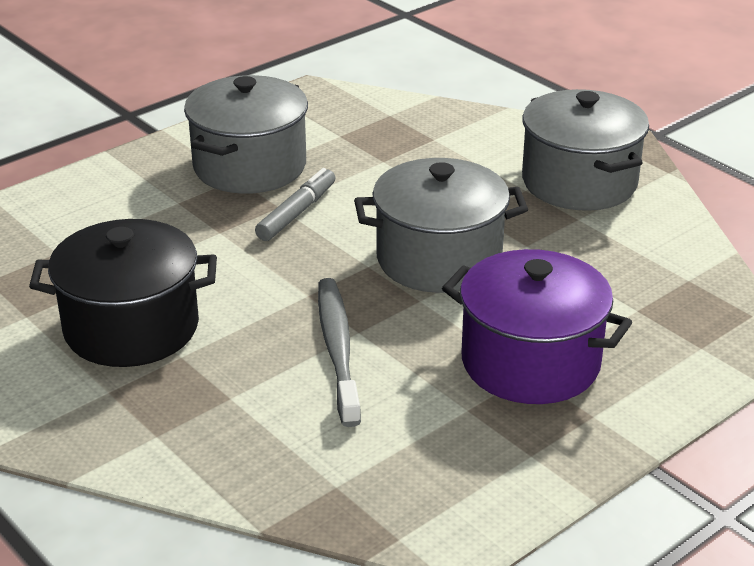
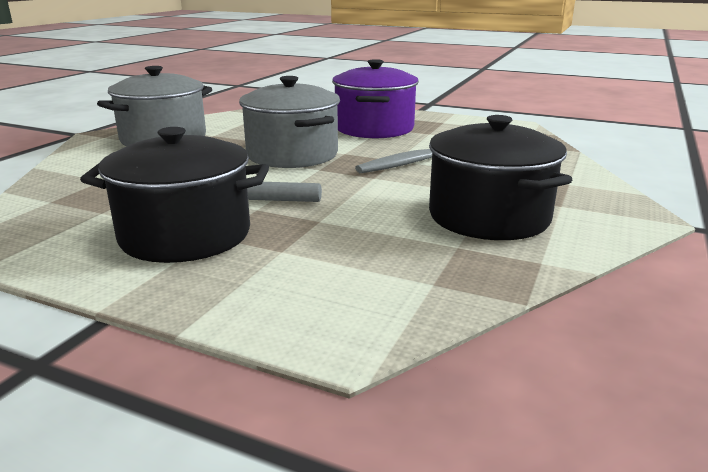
camera: 115 degrees left, 10 degrees down
(250, 166) = (185, 235): grey pot -> black pot

